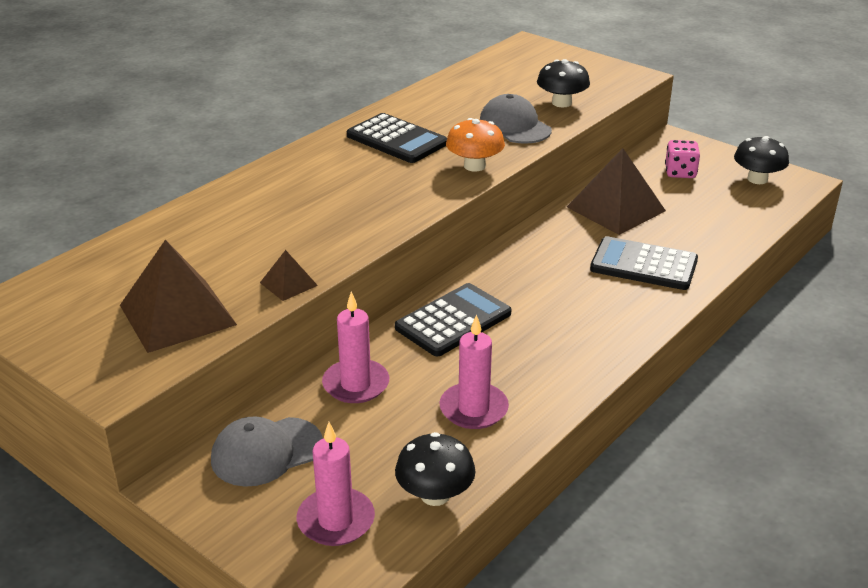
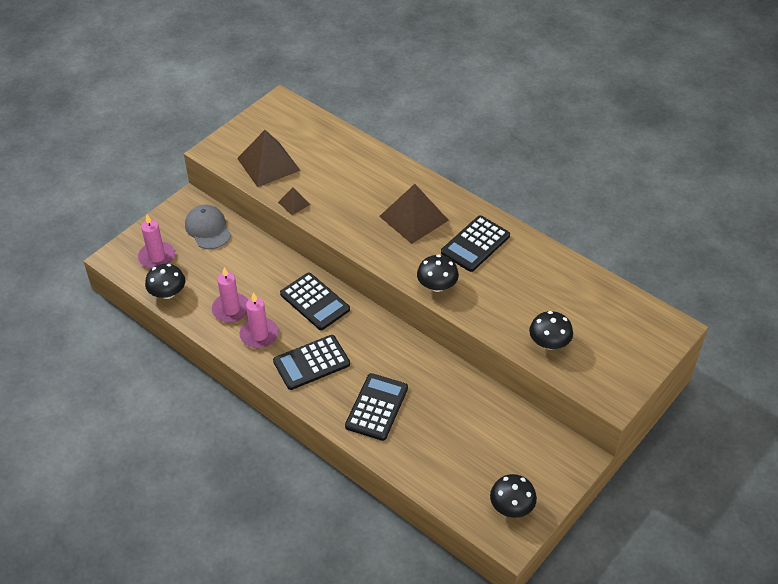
camera: 90 degrees right, 15 degrees up
(356, 384) = (257, 260): pink candle -> pink candle (259, 335)
(474, 166) = (437, 286): orange mushroom -> black mushroom
(514, 126) = (503, 311): grey cap -> none
(576, 321) = (311, 363): none -> black calculator
(616, 209) = (456, 400): brown pyramid -> brown pyramid (414, 218)
(680, 172) = (518, 451): pink dice -> none

